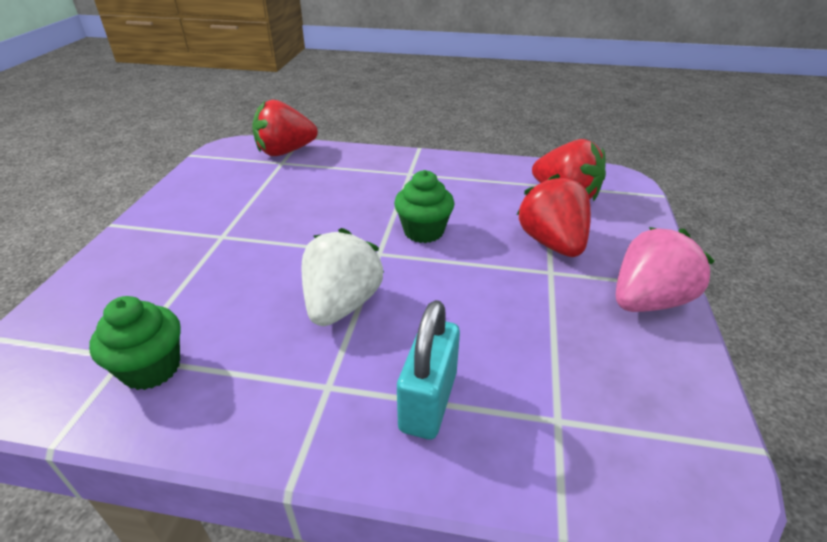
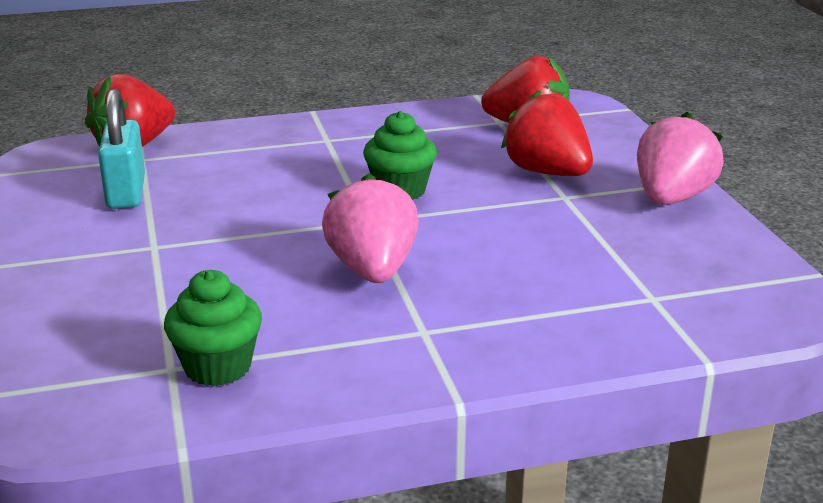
camera: 25 degrees left, 10 degrees down
(342, 304) = (372, 270): white strawberry -> pink strawberry
(428, 401) = (530, 315): turquoise padlock -> turquoise padlock (126, 193)

